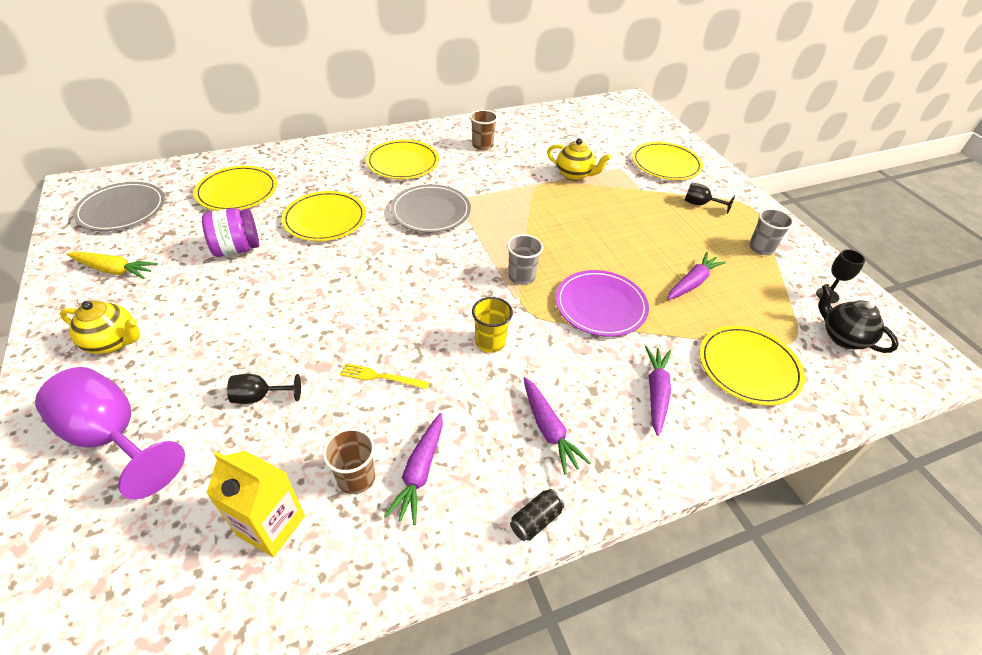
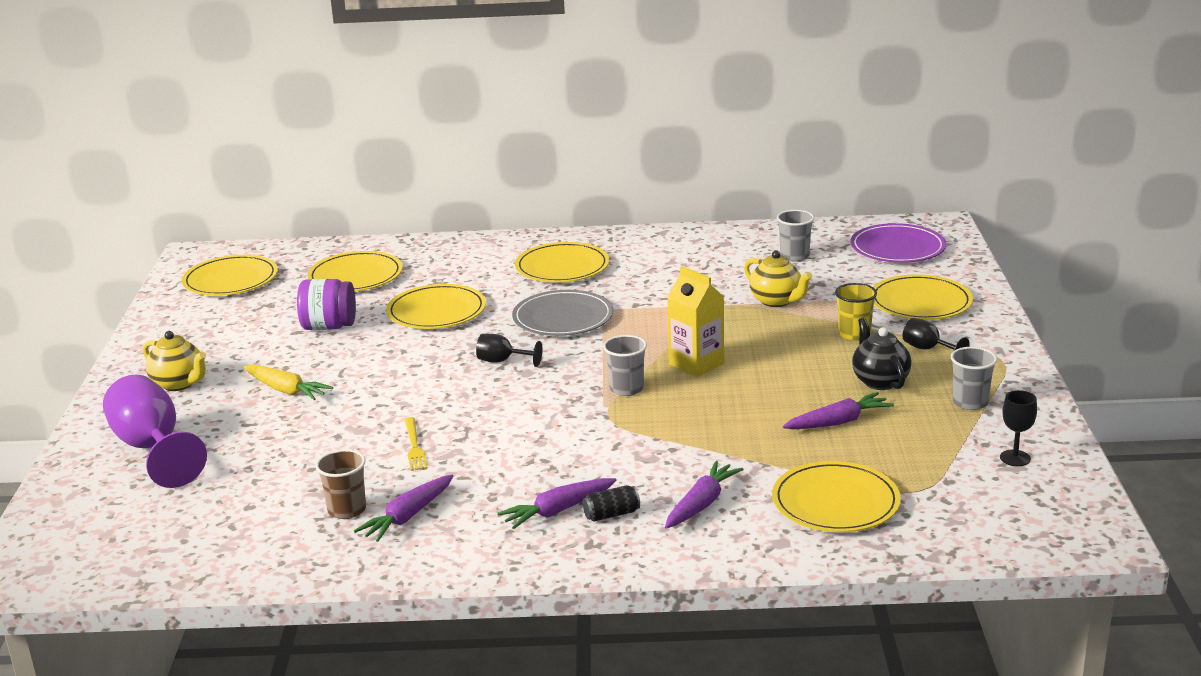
camera: 25 degrees right, 20 degrees down
(114, 270) = (202, 329): yellow carrot -> yellow carrot (286, 390)
(122, 209) = (230, 280): grey plate -> yellow plate
(260, 397) = (291, 442): black goblet -> black goblet (502, 361)
(271, 525) = (256, 525): yellow carton -> yellow carton (696, 364)
(381, 377) = (414, 446): yellow fork -> yellow fork turned 135 degrees counterclockwise
(482, 145) = (677, 258): brown cup -> none
(490, 342) = (547, 437): yellow cup -> yellow cup (854, 334)
(536, 520) = (495, 567): black can -> black can (611, 514)
(549, 429) = (558, 511): purple carrot -> purple carrot turned 60 degrees clockwise
(560, 134) = (794, 256): none -> grey cup
(600, 305) = (700, 426): purple plate -> purple plate (897, 248)
(842, 337) = (990, 497): black teapot -> black teapot (879, 381)

